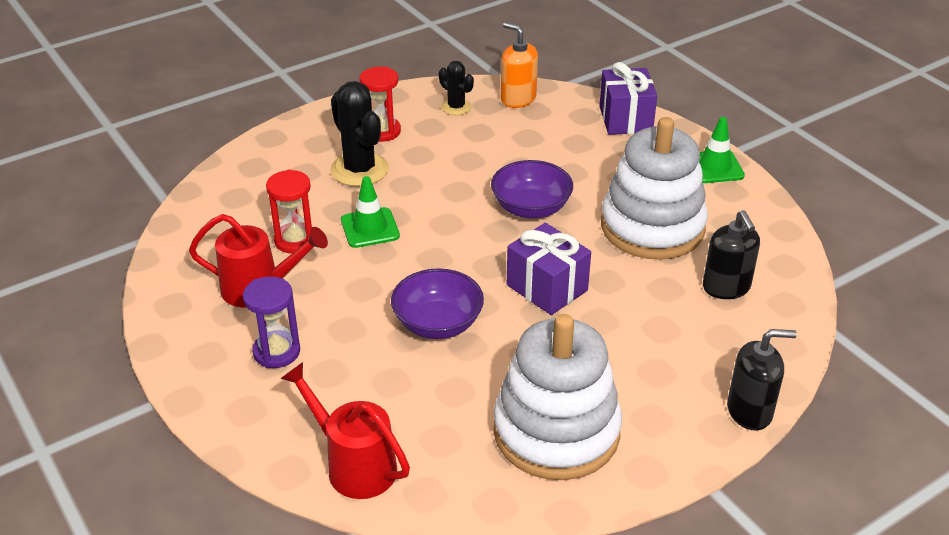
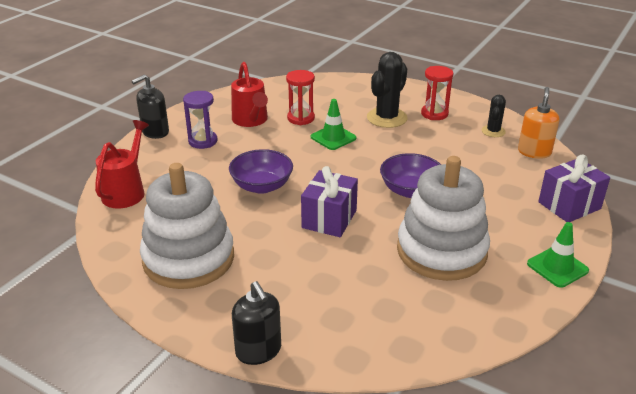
camera: 65 degrees right, 5 degrees down
(726, 287) = (399, 307): black soap dispenser -> black soap dispenser (155, 132)

